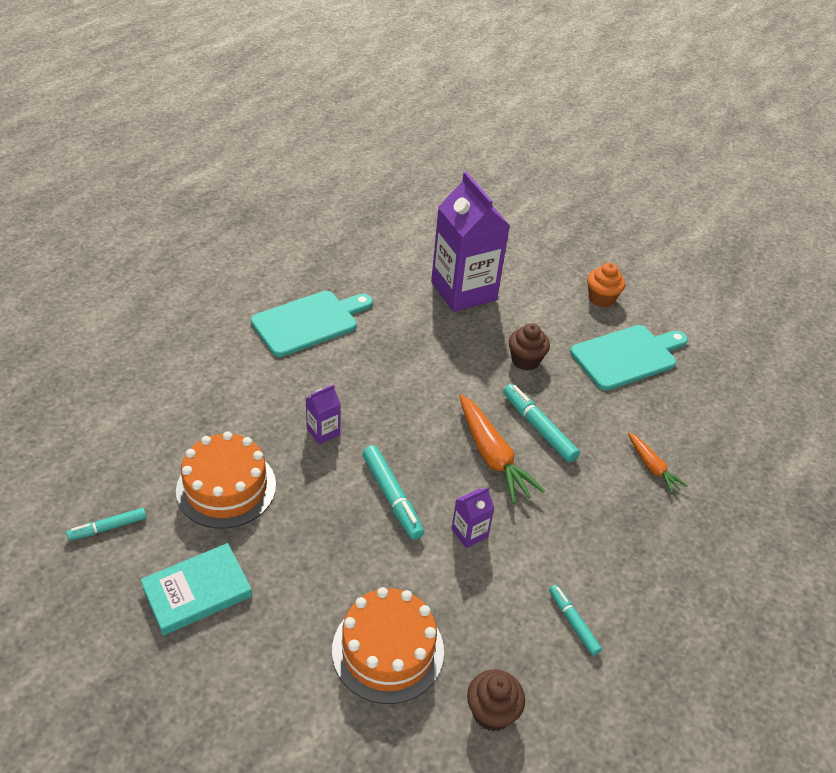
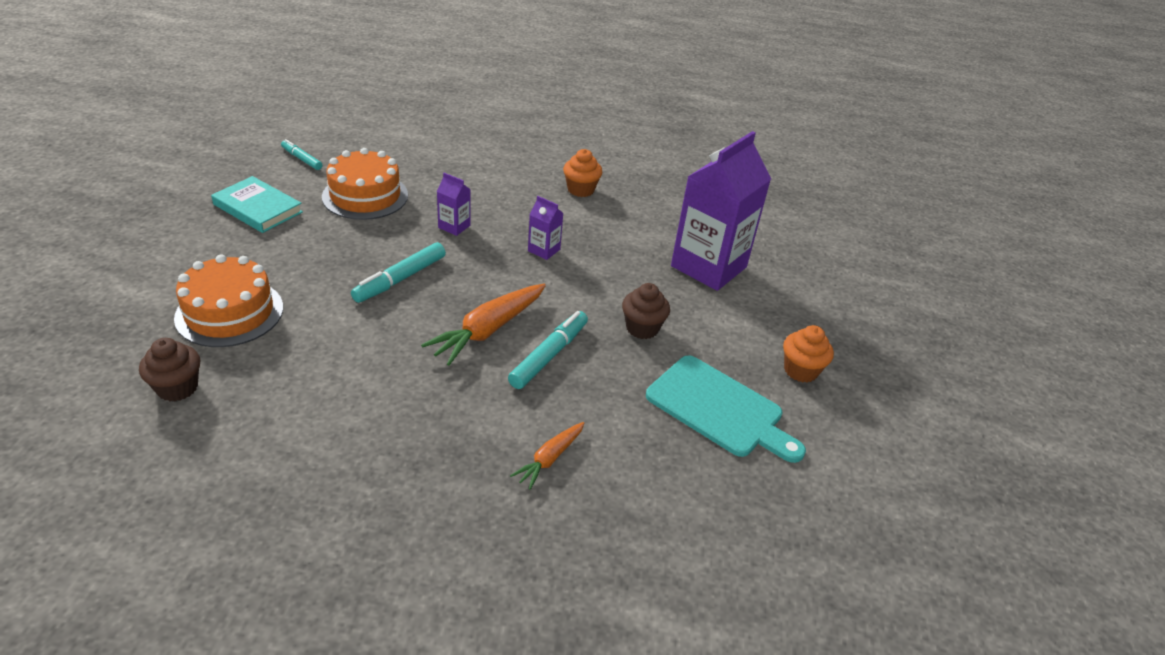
camera: 65 degrees right, 5 degrees down
(309, 322) = (580, 190): turquoise cutting board -> orange cupcake
(469, 533) = (380, 334): purple carton -> purple carton (544, 250)
(573, 622) = (297, 426): turquoise marker -> none

